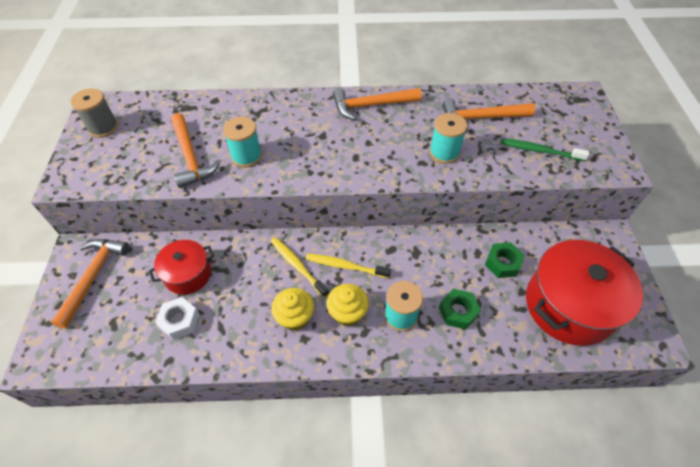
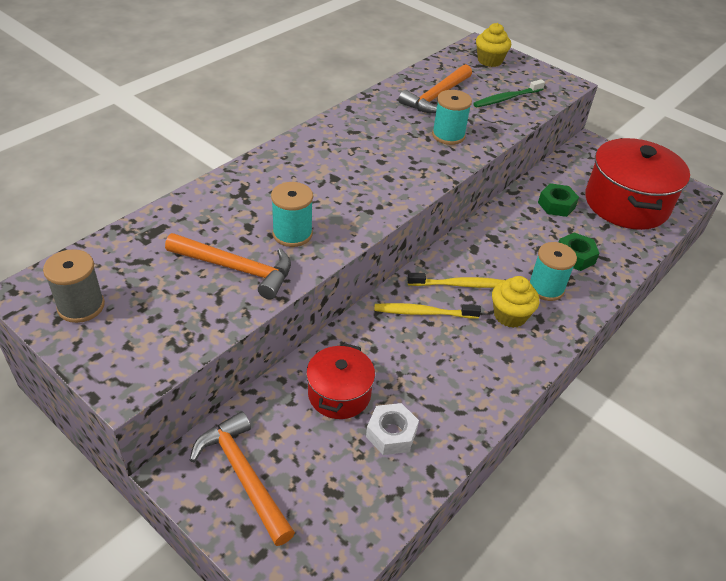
camera: 50 degrees left, 10 degrees down
(295, 317) = (478, 350): yellow cupcake -> yellow cupcake (489, 61)
(345, 266) = (459, 285): yellow toothbrush -> yellow toothbrush turned 150 degrees counterclockwise
(371, 105) = (339, 132): orange hammer -> none

